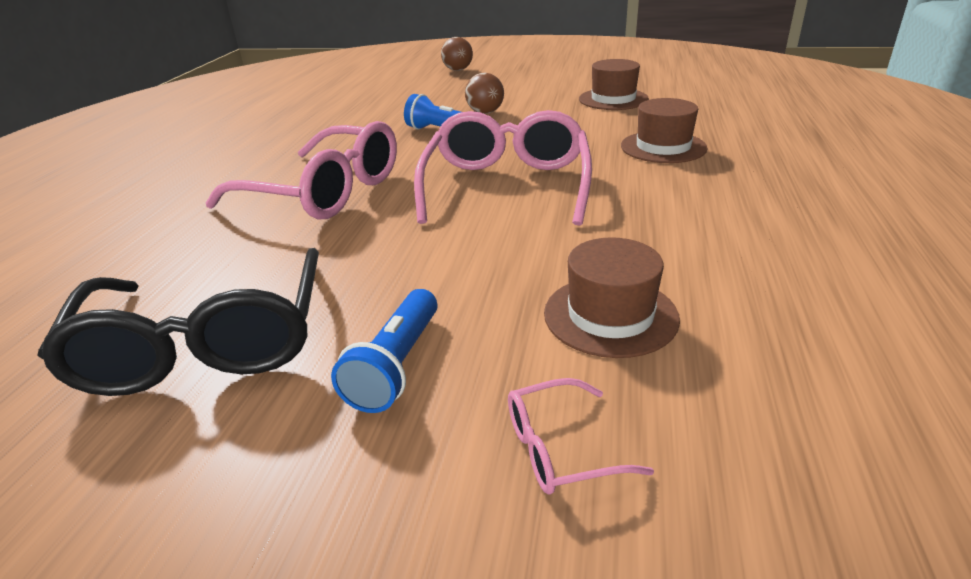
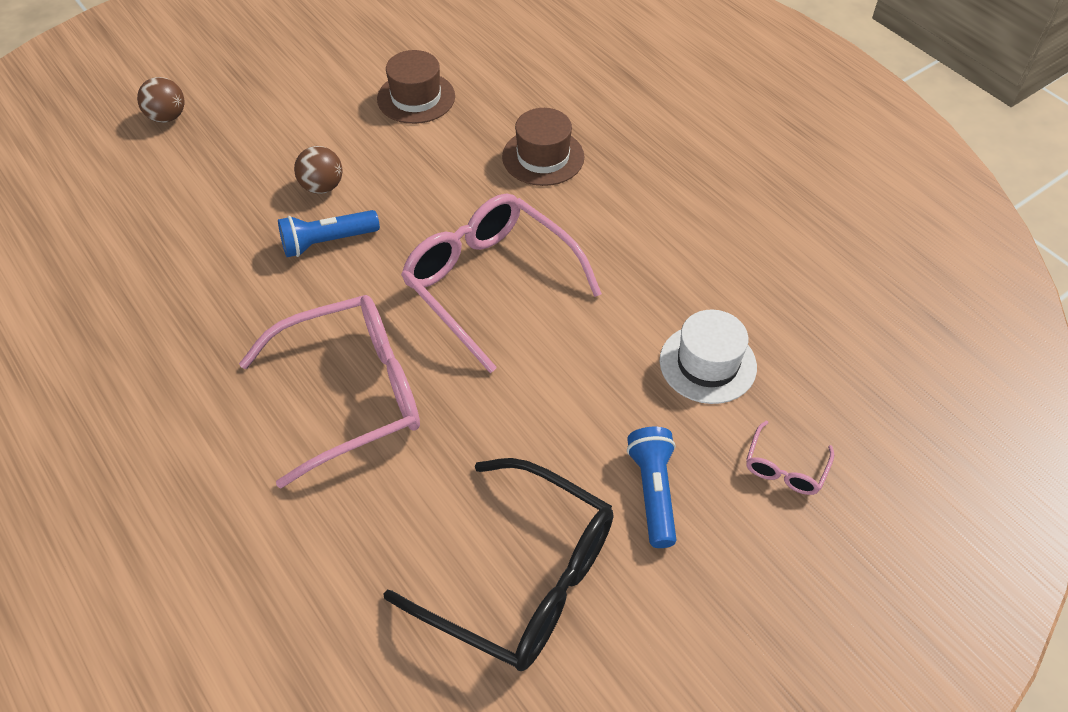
camera: 50 degrees left, 20 degrees up
(396, 366) = (652, 492): blue flashlight -> blue flashlight turned 150 degrees counterclockwise
(610, 315) = (707, 364): brown hat -> white hat

